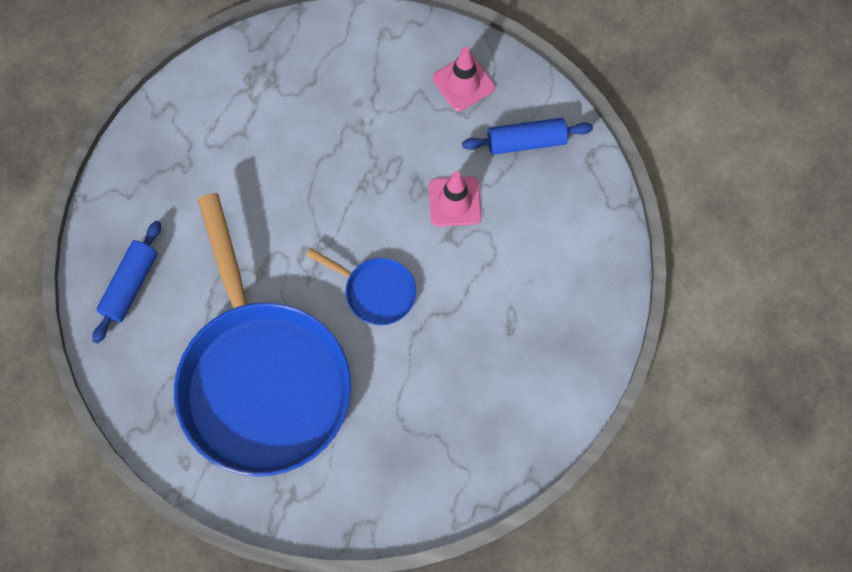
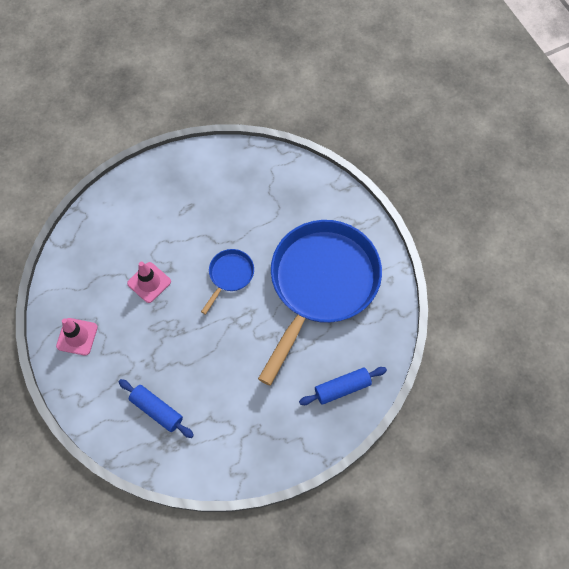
camera: 135 degrees left, 5 degrees down
(375, 291) = (230, 275): blue pan -> blue pan turned 45 degrees clockwise
(526, 141) = (84, 279): blue rolling pin -> blue rolling pin (157, 410)

